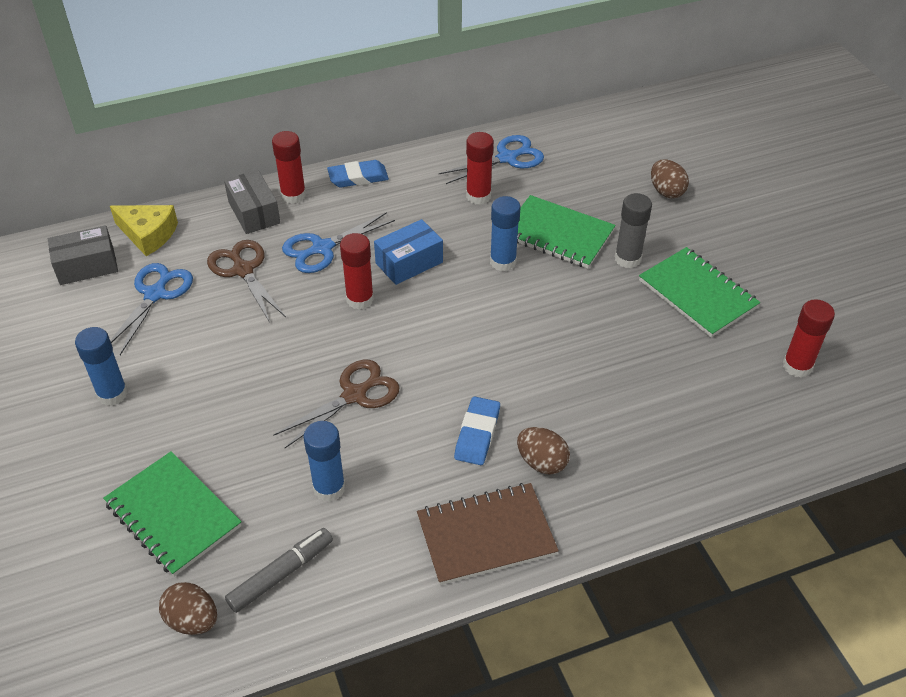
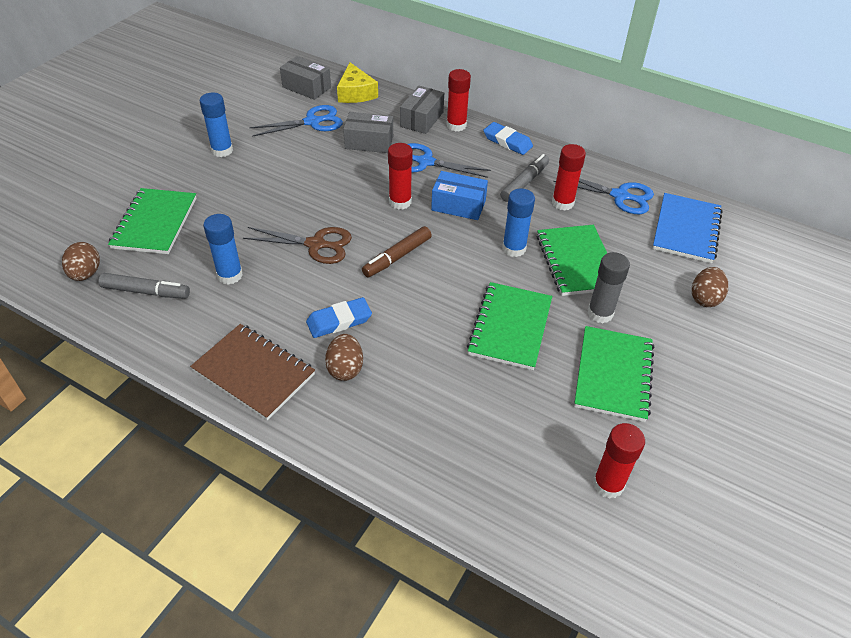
camera: 50 degrees right, 0 degrees up
(243, 270) = (369, 142): brown scissors -> grey box
(426, 202) = (524, 183): none -> grey marker
(434, 345) = (397, 257): none -> brown marker
(584, 150) = (686, 230): none -> blue notebook
(593, 322) = (510, 327): none -> green notebook

